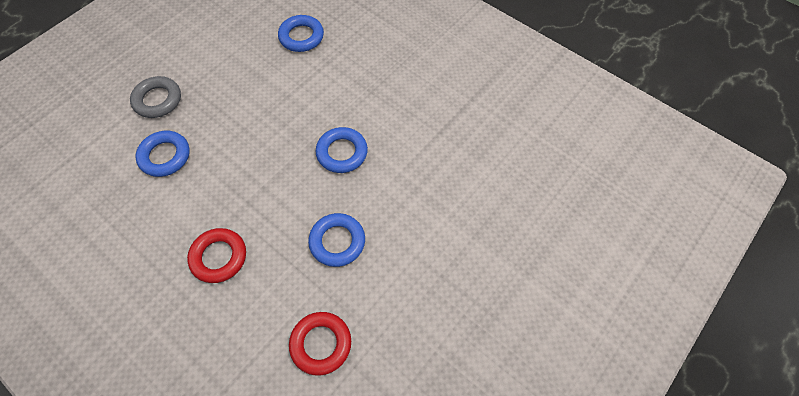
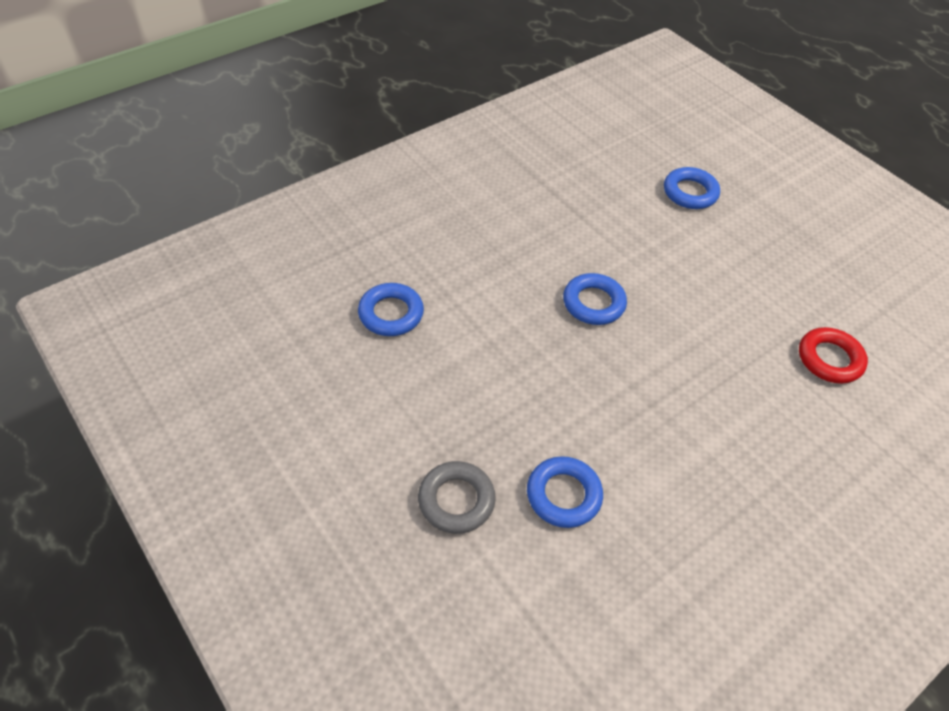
camera: 80 degrees left, 10 degrees down
(219, 257) = (726, 442): red ring -> none
(337, 242) = (712, 327): blue ring -> blue ring (690, 192)

